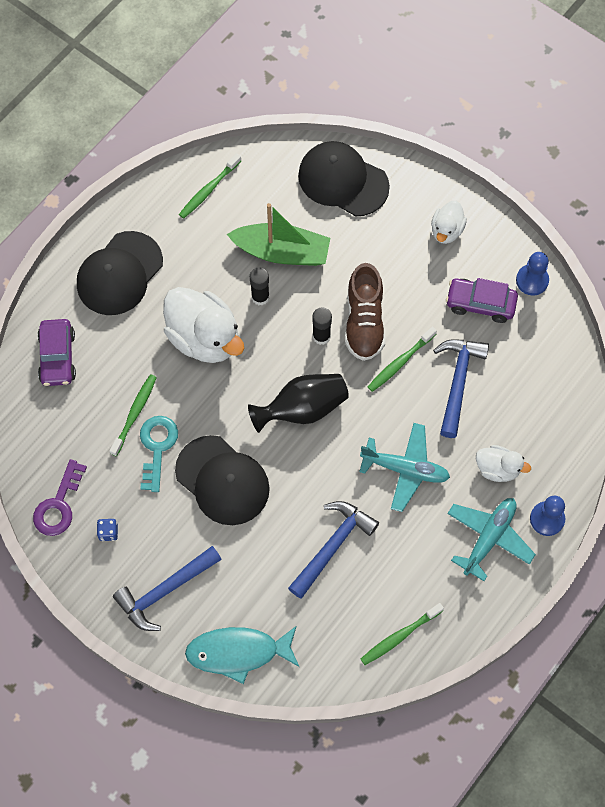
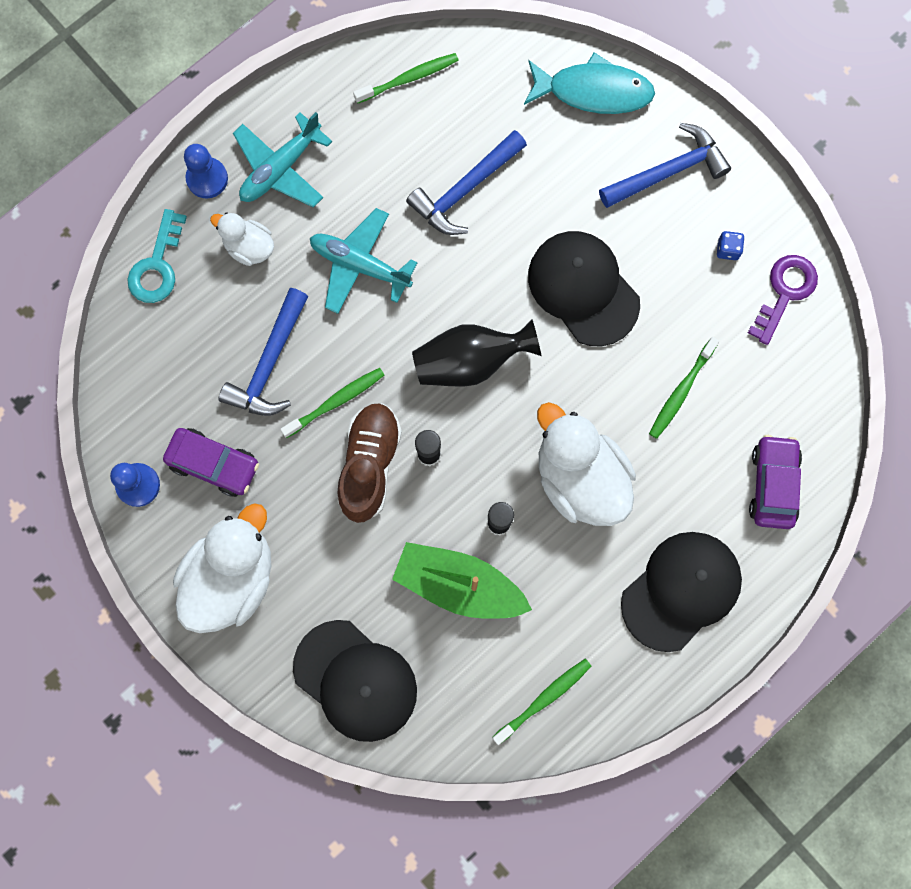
camera: 170 degrees left, 10 degrees up
(157, 447) = (658, 344): turquoise key -> turquoise key (157, 266)
(446, 230) = (231, 578): white duck -> white duck, size x1.90

